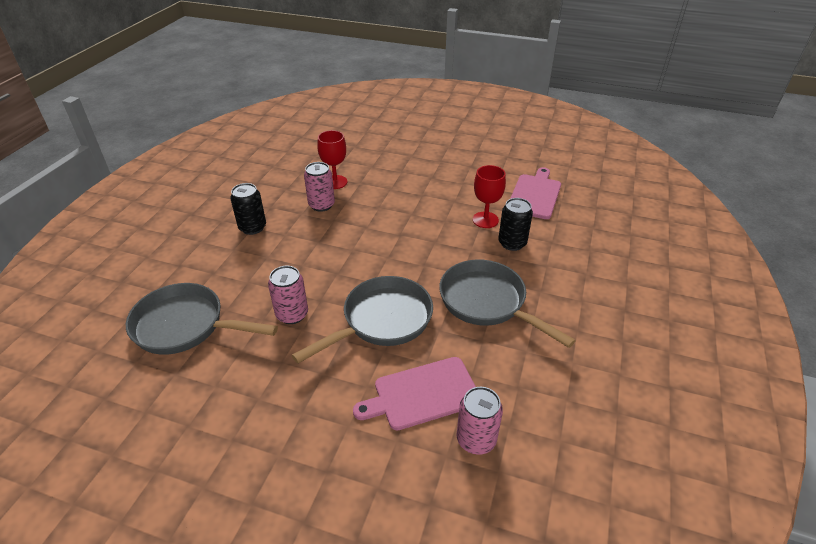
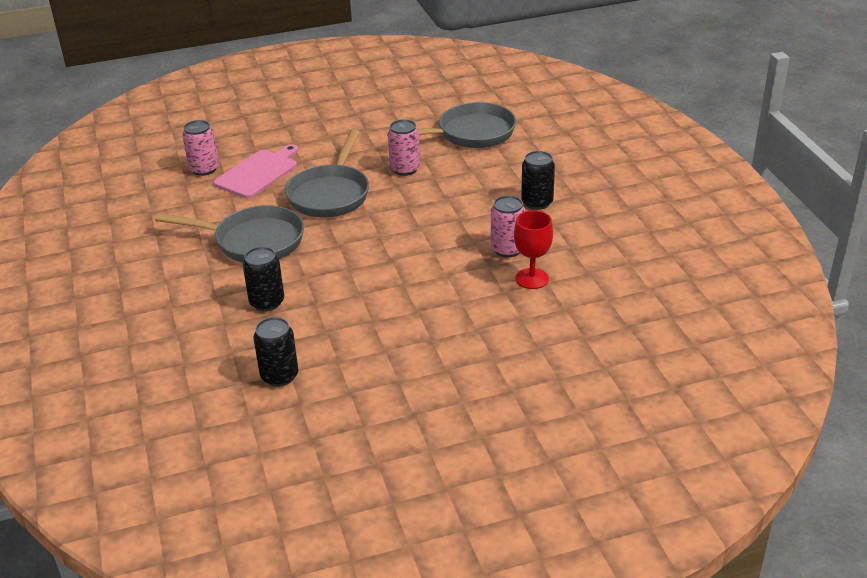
camera: 145 degrees right, 5 degrees down
(485, 220) = (316, 314): red goblet -> none
(535, 195) = (279, 376): pink cutting board -> black can

